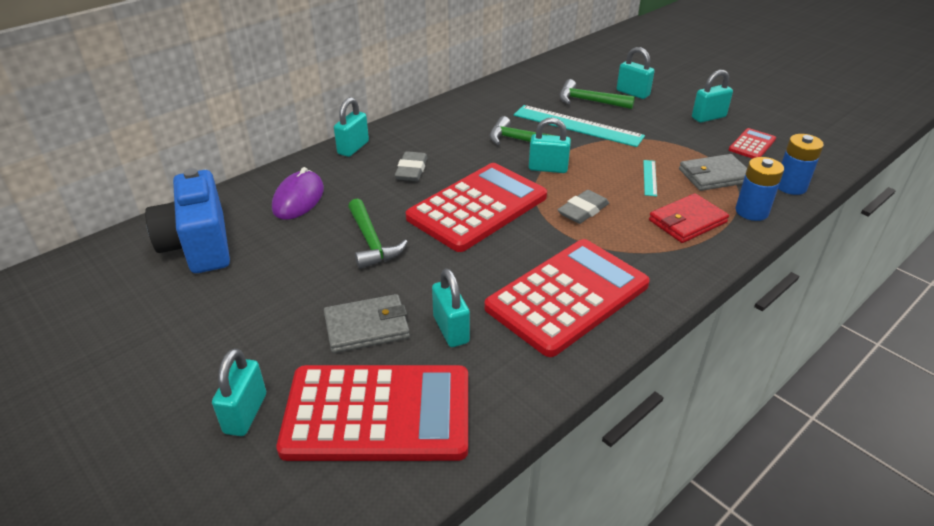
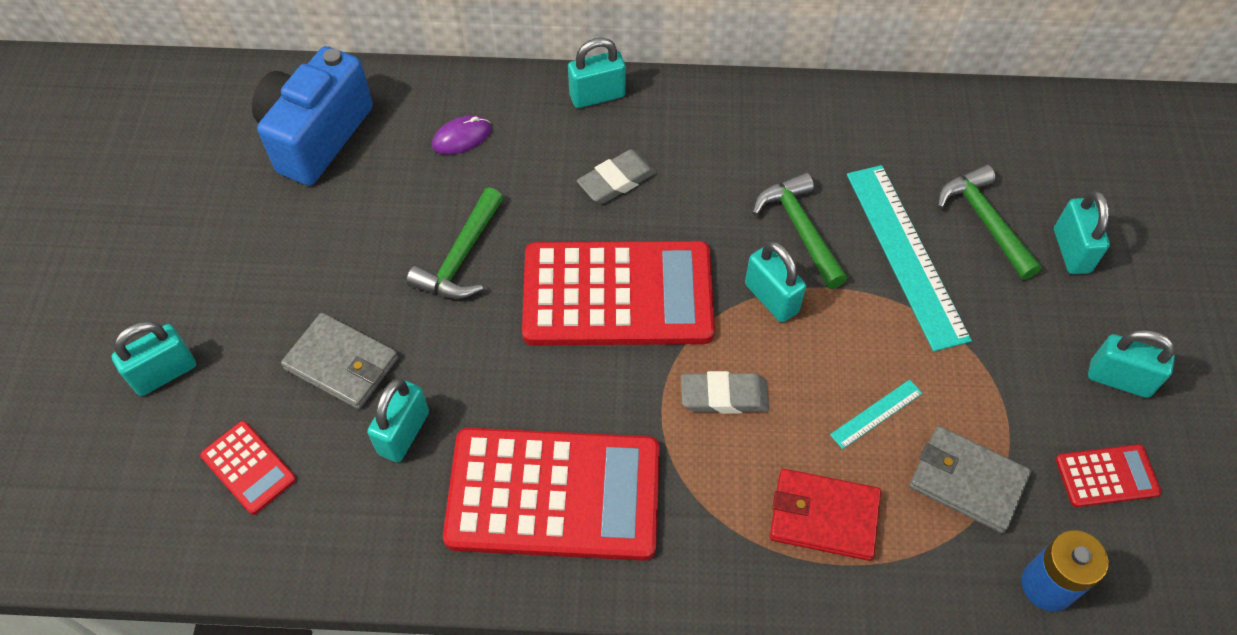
camera: 45 degrees right, 20 degrees up
(298, 199) = (461, 137): purple mouse -> purple mouse, size x0.63
(378, 414) = (248, 467): red calculator -> red calculator, size x0.44
(751, 211) = (928, 574): blue battery -> none

